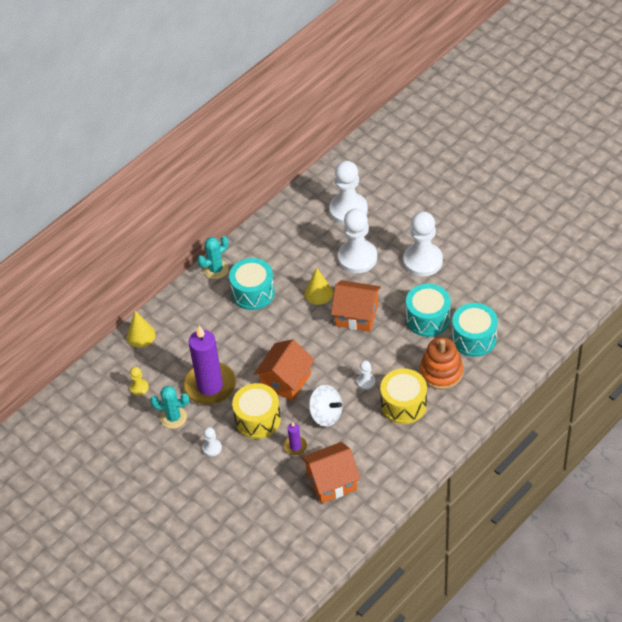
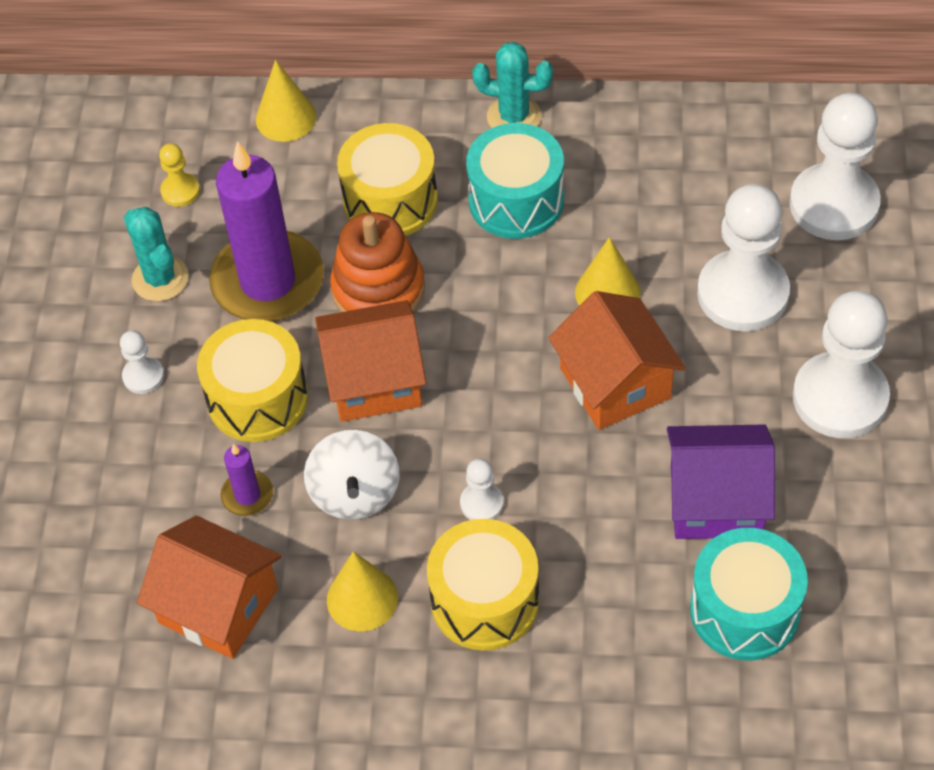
camera: 50 degrees right, 5 degrees up
(213, 328) = (390, 200): none -> yellow drum
(369, 438) = (362, 598): none -> yellow cone
(428, 319) = (716, 501): turquoise drum -> purple house
(441, 372) = (614, 611): orange stacking toy -> orange stacking toy (378, 289)

